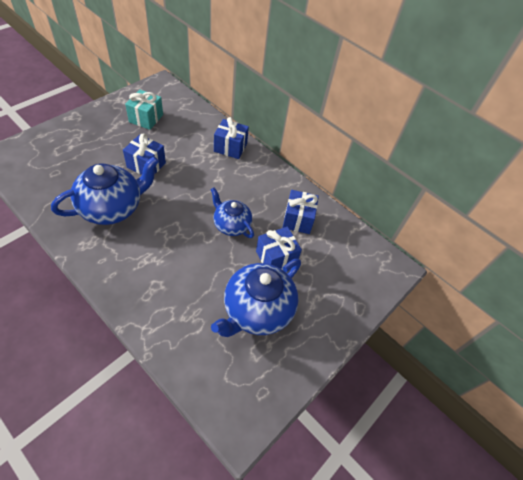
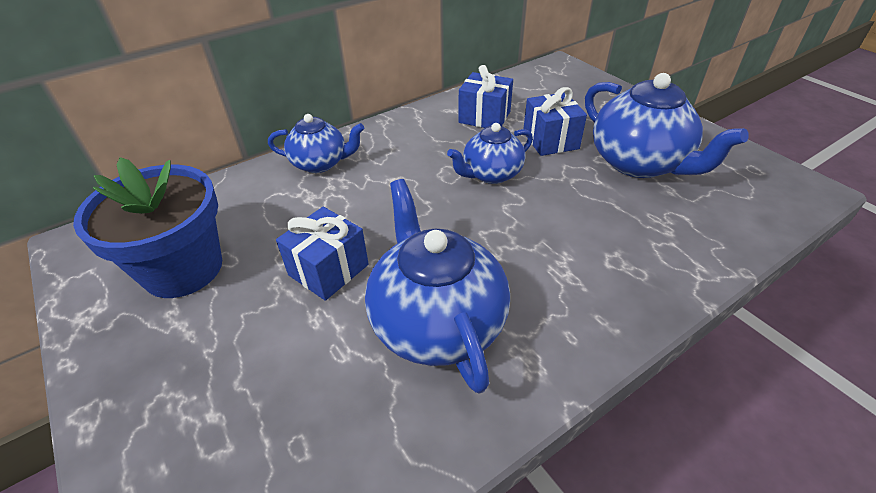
camera: 70 degrees left, 10 degrees down
(146, 118) = (183, 269): turquoise gift -> blue flower pot
(230, 147) = (320, 163): blue gift -> blue teapot

